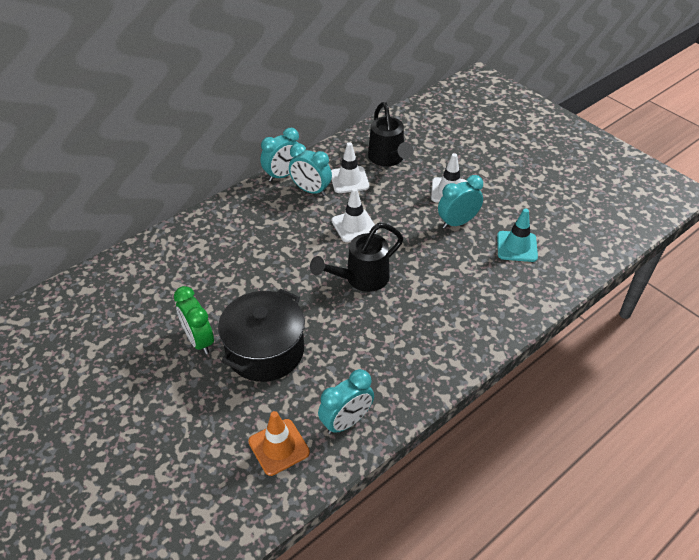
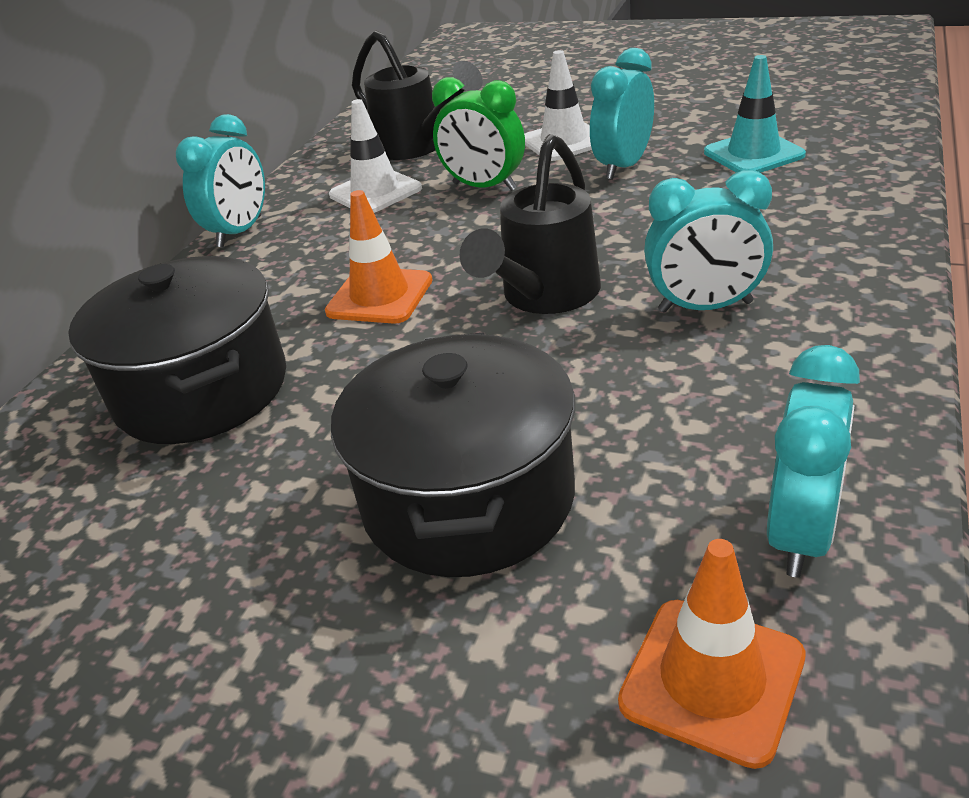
camera: 25 degrees left, 10 degrees down
(199, 340) = (283, 562): green clock -> green clock (484, 187)
(219, 255) = (202, 390): none -> black pot
(306, 243) = (380, 296): none -> orange traffic cone
(311, 190) = (315, 229): turquoise clock -> turquoise clock (705, 307)
(354, 226) = (448, 238): white traffic cone -> none

